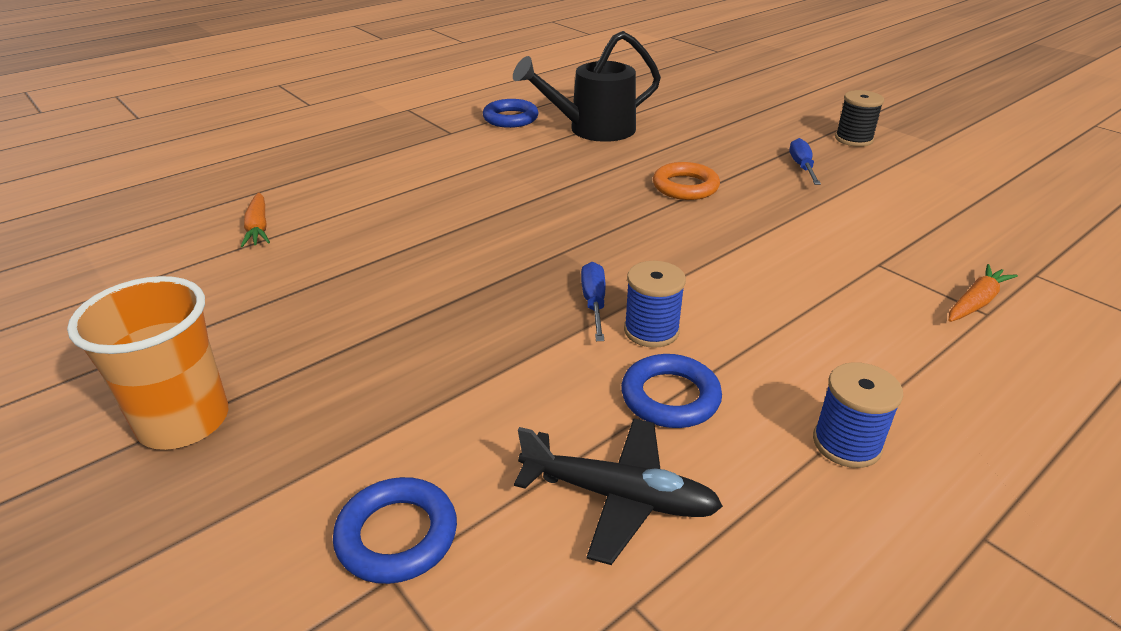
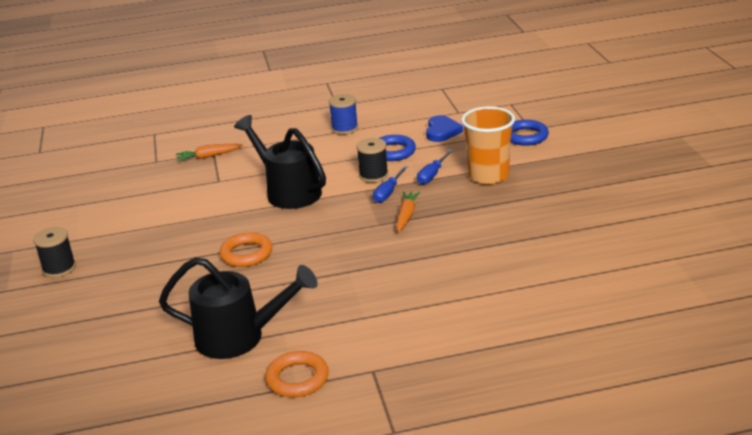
camera: 150 degrees left, 5 degrees down
(184, 421) = (610, 182): orange cup -> orange cup (488, 176)
(258, 228) = (576, 289): orange carrot -> orange carrot (406, 215)
(510, 118) = (297, 378): blue ring -> orange ring
(618, 496) = (442, 131): black plane -> blue heart
(651, 331) = (373, 175): blue spool -> black spool
(751, 270) = (288, 191): none -> black watering can
(802, 167) = (143, 251): blue screwdriver -> blue screwdriver (432, 175)

